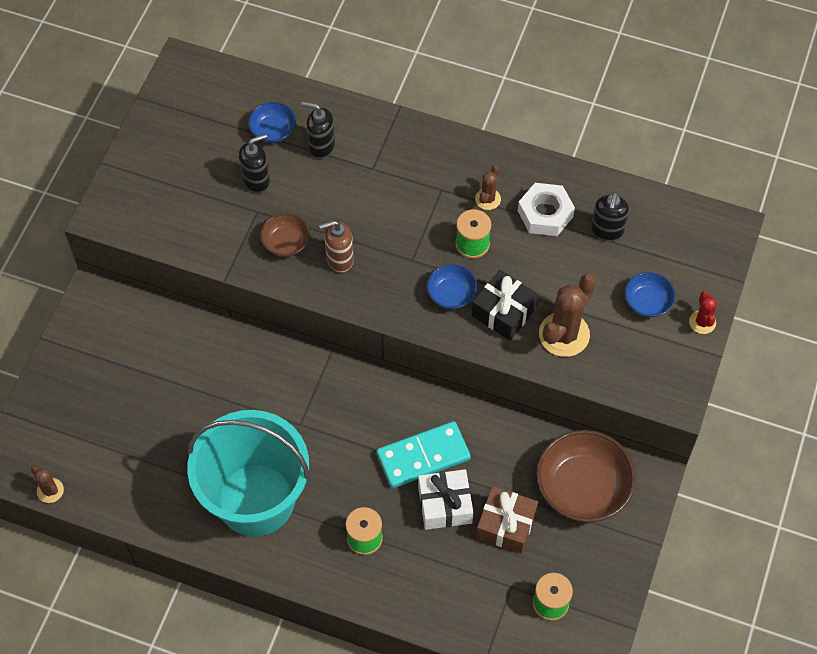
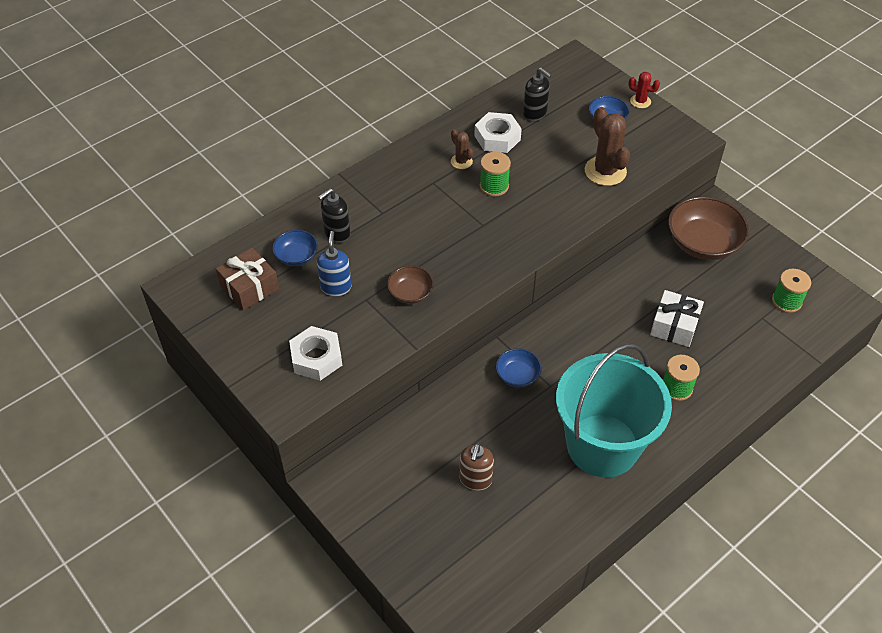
camera: 60 degrees left, 10 degrees down
(50, 490) = (504, 601): brown cactus -> none
(168, 209) = (316, 358): none -> white nut
(256, 180) = (336, 287): black soap dispenser -> blue soap dispenser
(339, 259) = (451, 267): brown soap dispenser -> brown soap dispenser (475, 480)
(423, 456) = (625, 321): turquoise domino -> none
(451, 294) = (529, 216): blue bowl -> blue bowl (517, 375)
(504, 312) = (565, 194): black gift -> none
(506, 525) = (710, 298): brown gift -> brown gift (249, 287)

